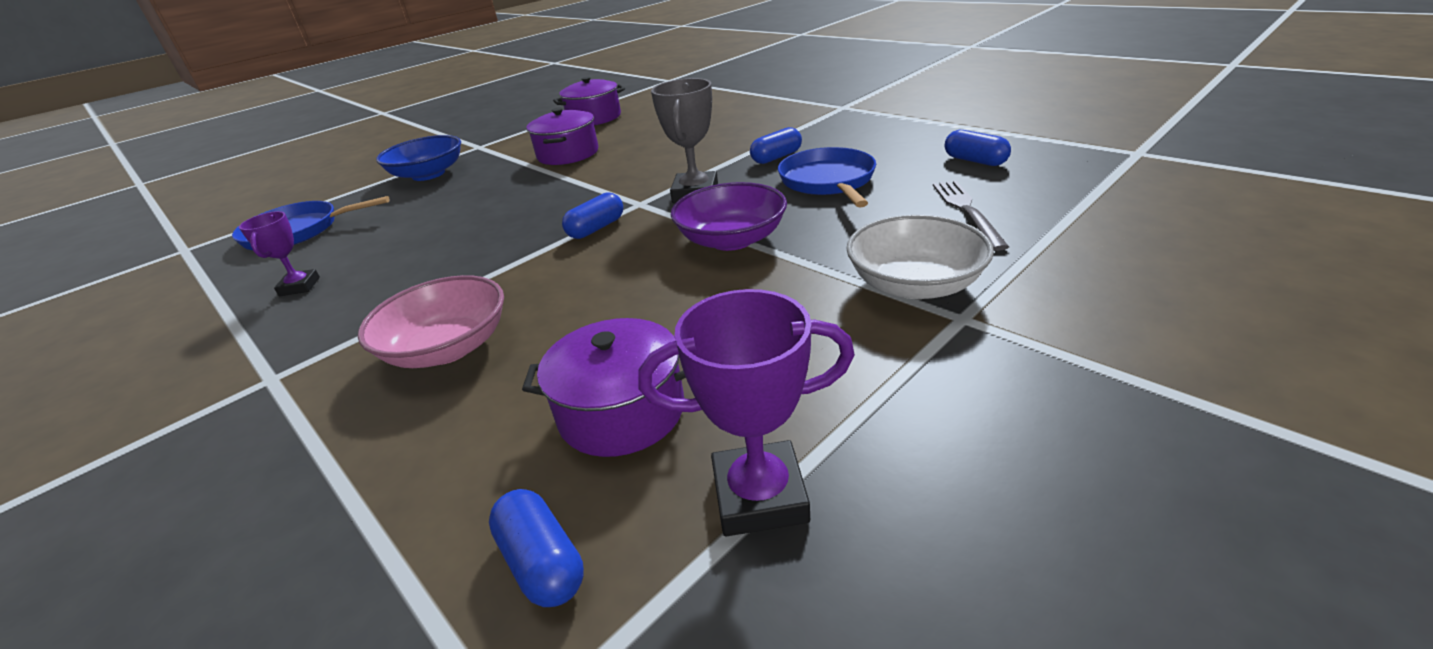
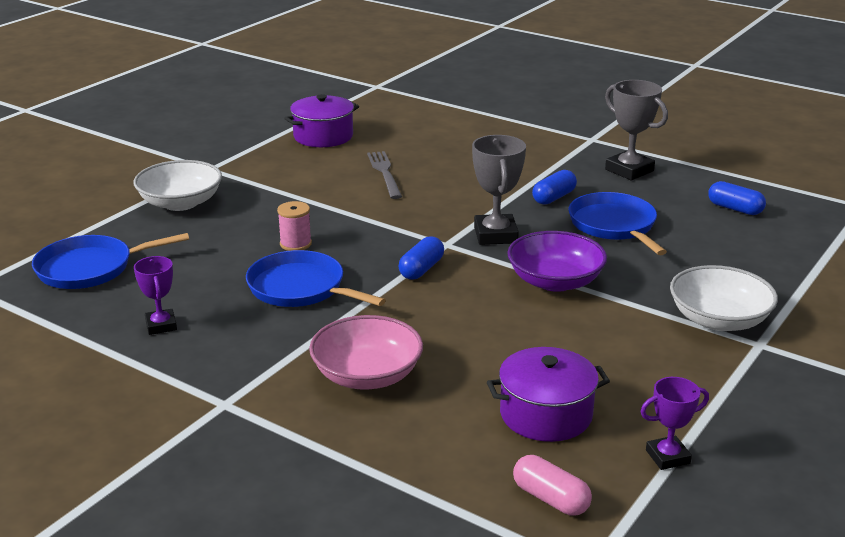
camera: 15 degrees left, 5 degrees down
(428, 174) = (180, 203): blue bowl -> white bowl
(462, 248) = (300, 288): none -> blue pan
(495, 206) = (295, 244): none -> pink spool
(542, 562) = (550, 499): blue capsule -> pink capsule
(568, 154) = (328, 184): purple pot -> none
(759, 496) = (667, 457): purple trophy -> purple trophy, size x0.62
(868, 130) = (629, 170): none -> grey trophy
(967, 211) = (741, 258): grey fork -> grey fork (385, 173)

